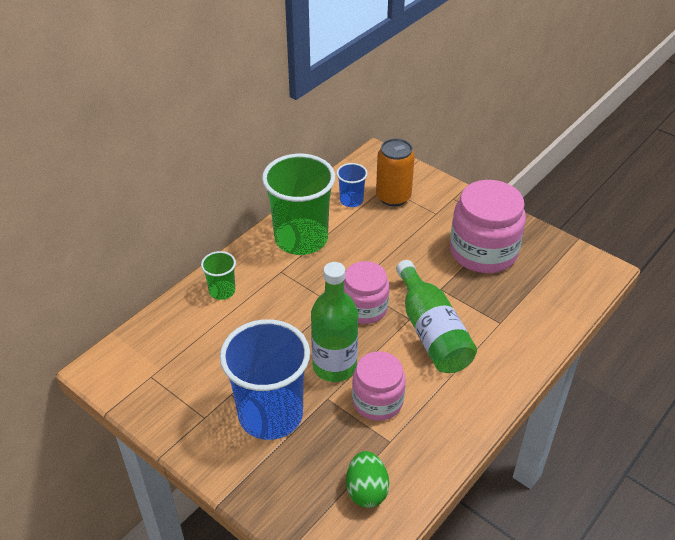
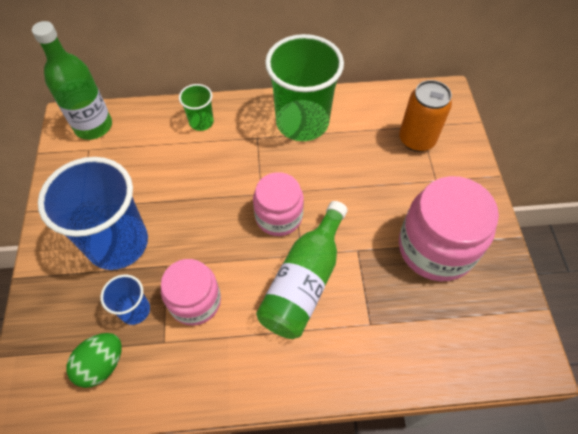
camera: 45 degrees right, 15 degrees up
(334, 366) = (201, 245): green bottle -> green bottle (93, 126)
(351, 200) = (378, 118): blue cup -> blue cup (135, 310)

